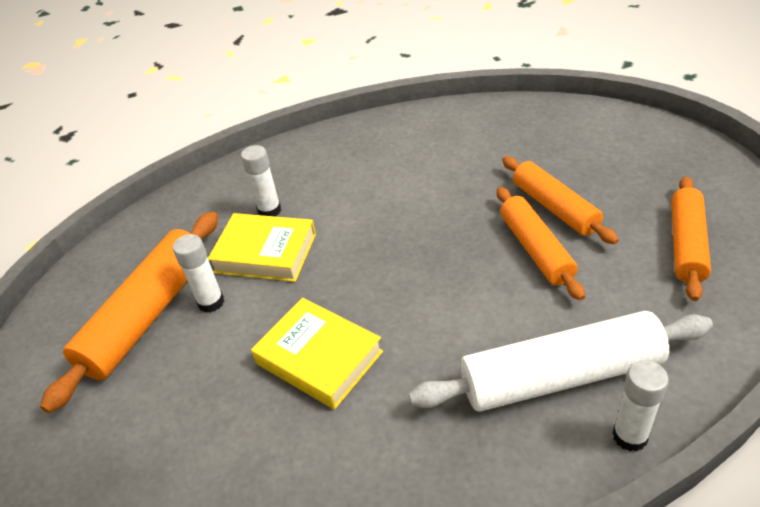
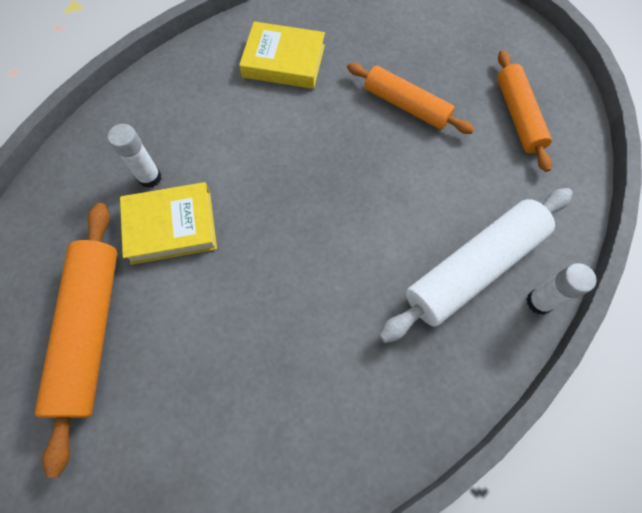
camera: 30 degrees left, 25 degrees up
(211, 302) = (147, 296): white glue stick -> none
(319, 357) = (278, 318): yellow book -> yellow book (284, 61)
(535, 249) = (408, 153): orange rolling pin -> none

